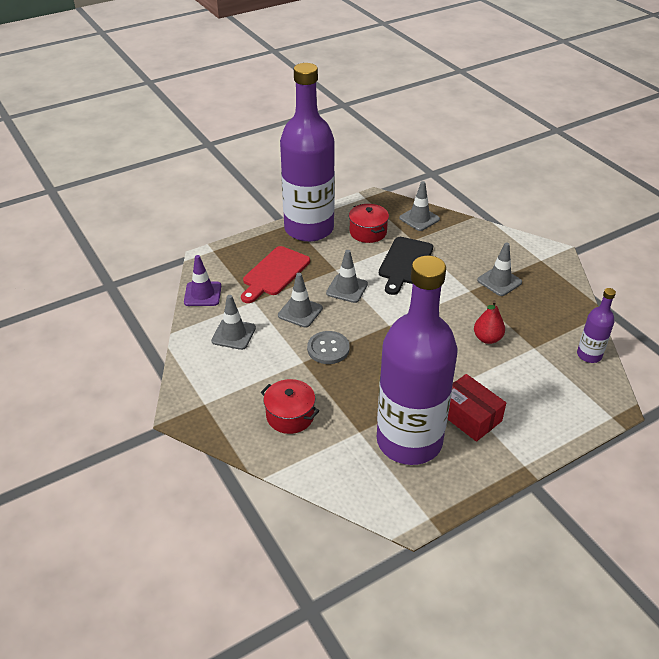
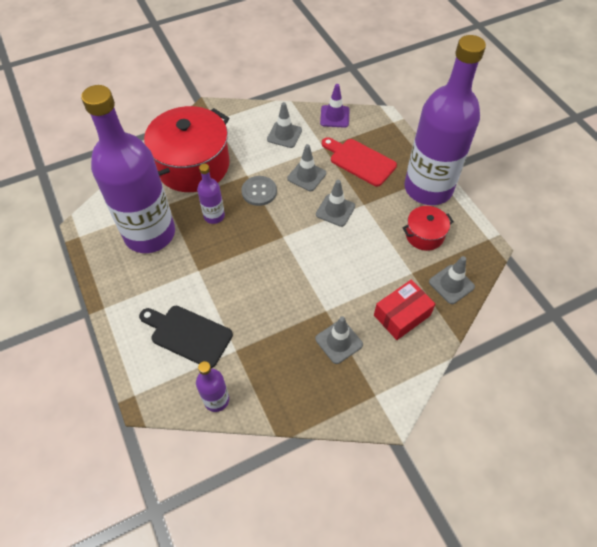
camera: 95 degrees right, 15 degrees up
(290, 416) = (192, 165): red pot -> red pot, size x2.07
(371, 384) = (214, 216): none -> purple bottle
(404, 263) = (372, 260): black cutting board -> black cutting board (188, 334)
(469, 416) = (164, 278): red box -> red box (402, 315)
(487, 338) = (254, 312): red pear -> none

